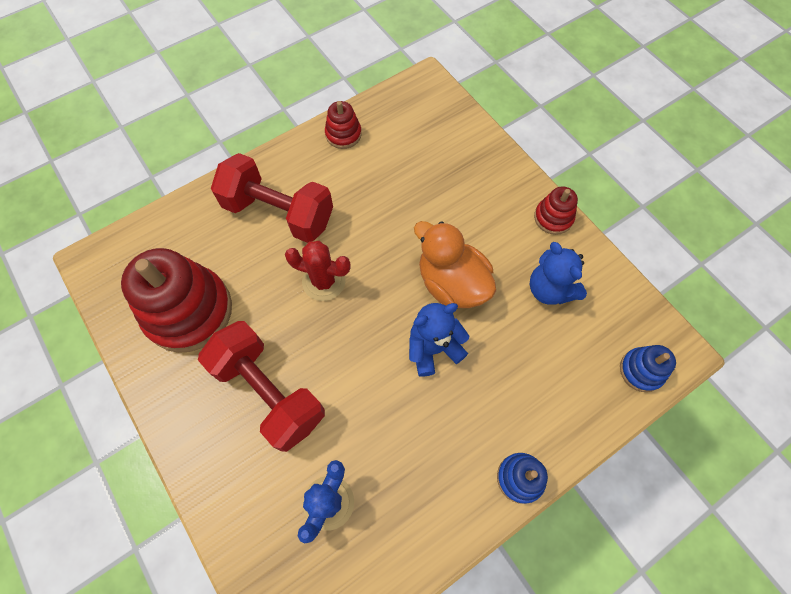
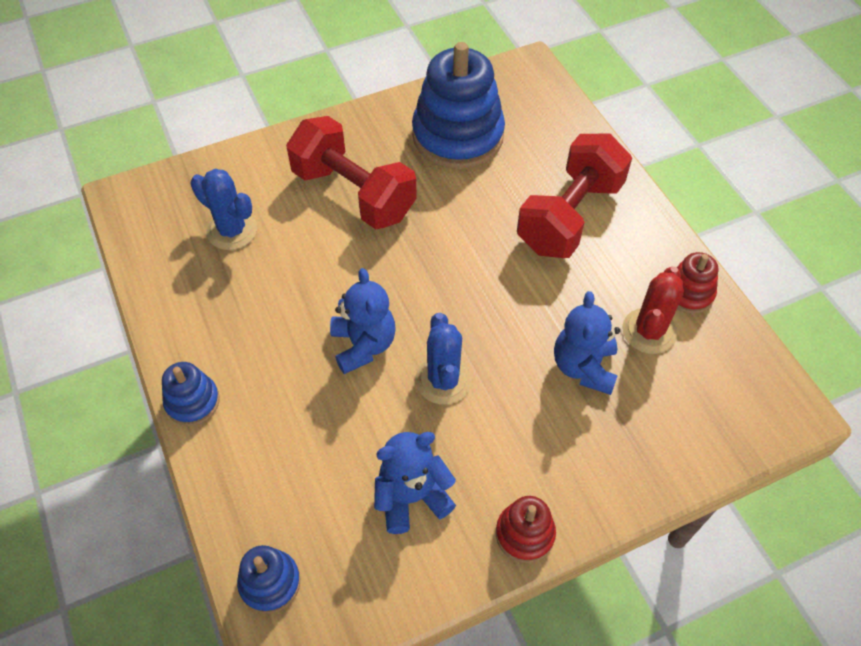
camera: 100 degrees right, 10 degrees down
(189, 311) = (457, 136): red stacking toy -> blue stacking toy
(269, 392) = (354, 193): red dumbbell -> red dumbbell turned 75 degrees clockwise
(324, 281) = (471, 250): red cactus -> red cactus (649, 331)
(419, 193) = (584, 367): none -> blue teddy bear
(451, 283) = (443, 380): orange duck -> blue cactus

